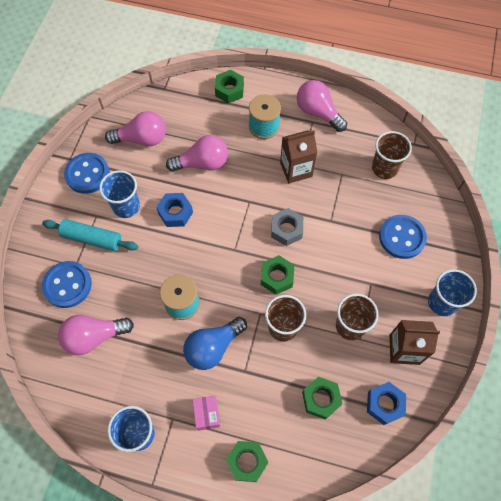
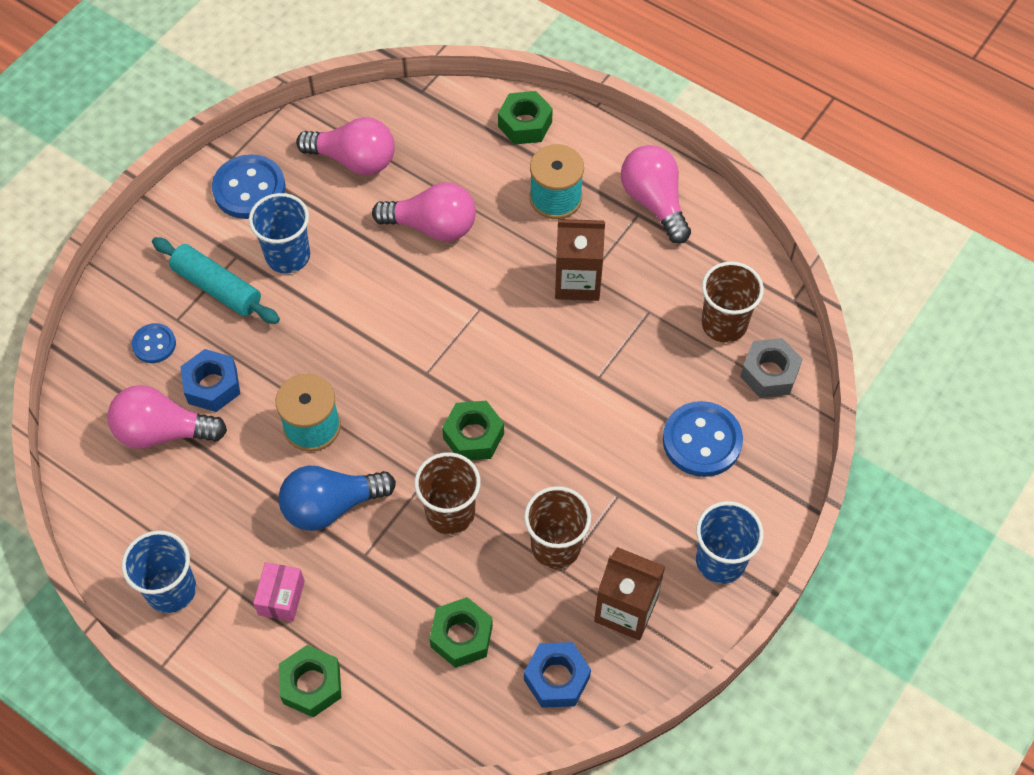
camera: 20 degrees right, 5 degrees down
(67, 285) = (154, 344): blue button -> blue button, size x0.56
(175, 213) = (358, 289): blue nut -> blue nut (212, 386)
(286, 230) = (520, 369): grey nut -> grey nut (769, 373)

